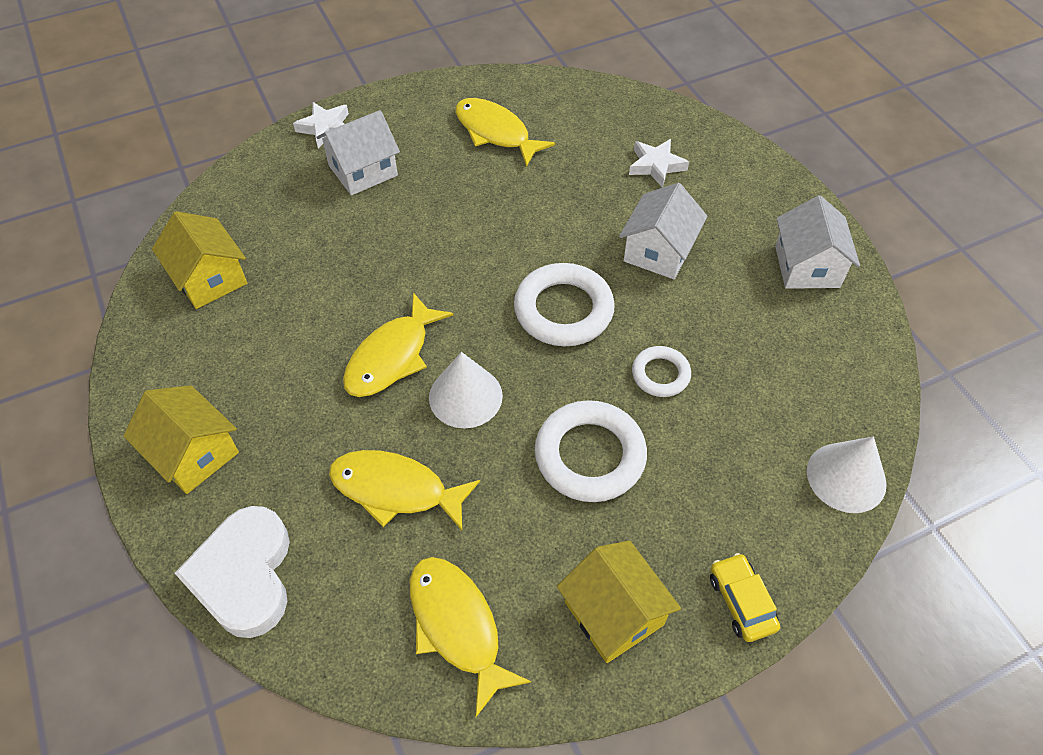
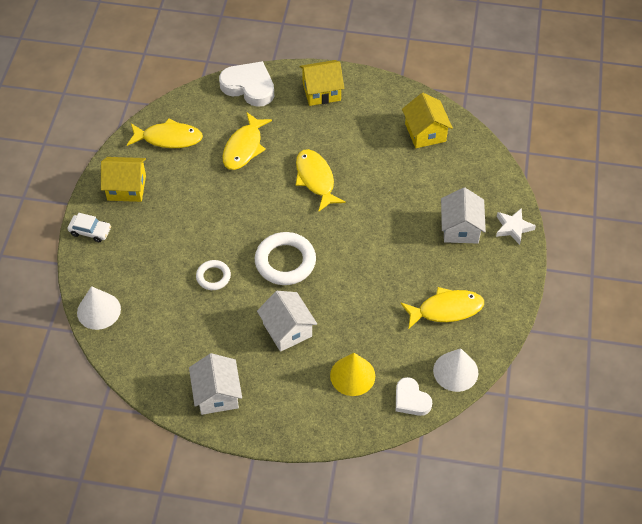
camera: 125 degrees right, 0 degrees up
(209, 278) = (425, 132): yellow house -> yellow house turned 75 degrees clockwise
(395, 489) = (244, 147): yellow fish -> yellow fish turned 150 degrees clockwise
(465, 396) = (269, 195): white cone -> white cone (455, 371)
(590, 455) = (198, 222): white ring -> none
(635, 110) = (411, 399): none -> white heart
(656, 166) = (352, 375): white star -> yellow cone
(741, 601) = (90, 231): yellow car -> white car
(807, 266) = (217, 394): white house -> white house turned 45 degrees clockwise

